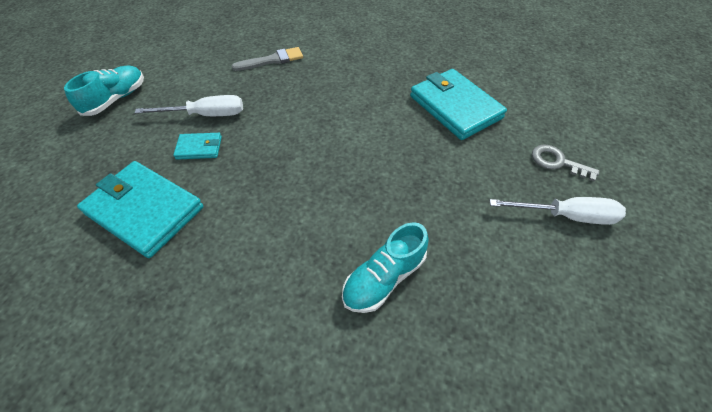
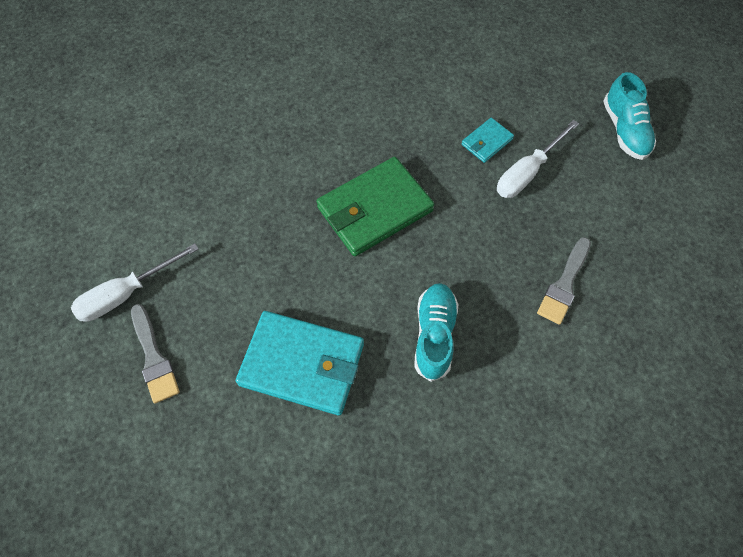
camera: 140 degrees right, 10 degrees up
(144, 210) = (455, 79): turquoise wallet -> none
(327, 156) = (375, 209): none -> green wallet
(384, 278) = (245, 148): turquoise shoe -> turquoise shoe (434, 335)
(557, 162) = (154, 357): grey key -> grey brush

